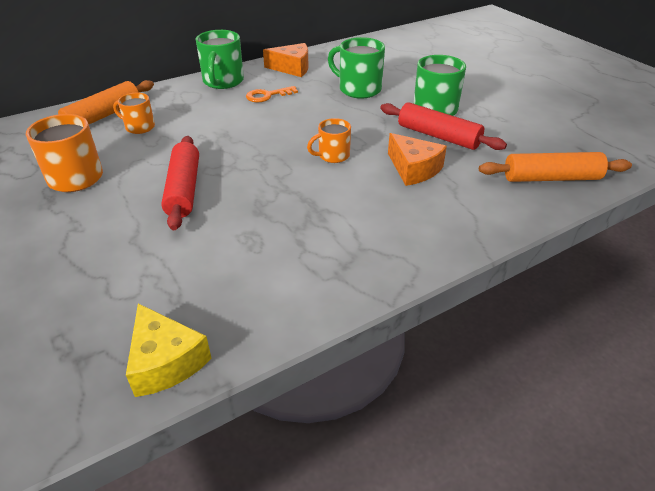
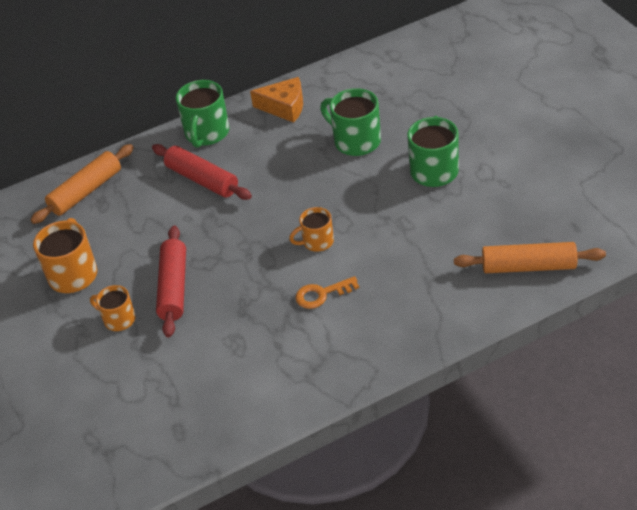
camera: 10 degrees right, 5 degrees up
(139, 127) = (124, 207): orange mug -> orange mug (118, 319)
(165, 361) = (170, 453): yellow cheese -> none
(267, 96) = (255, 155): orange key -> orange key (321, 294)
(413, 169) = (394, 257): orange cheese -> none
(438, 136) = (429, 212): red rolling pin -> red rolling pin (202, 180)

